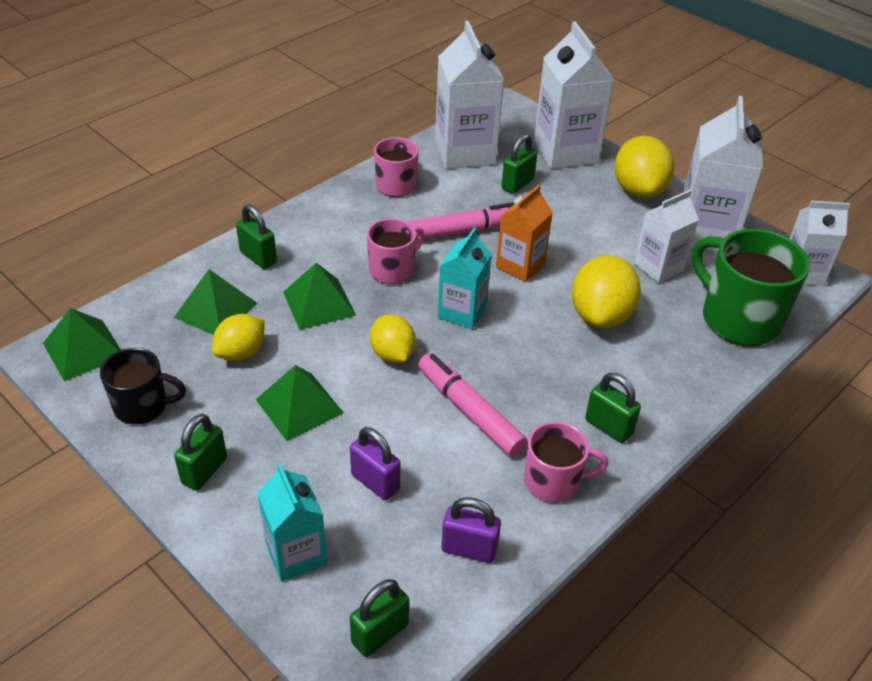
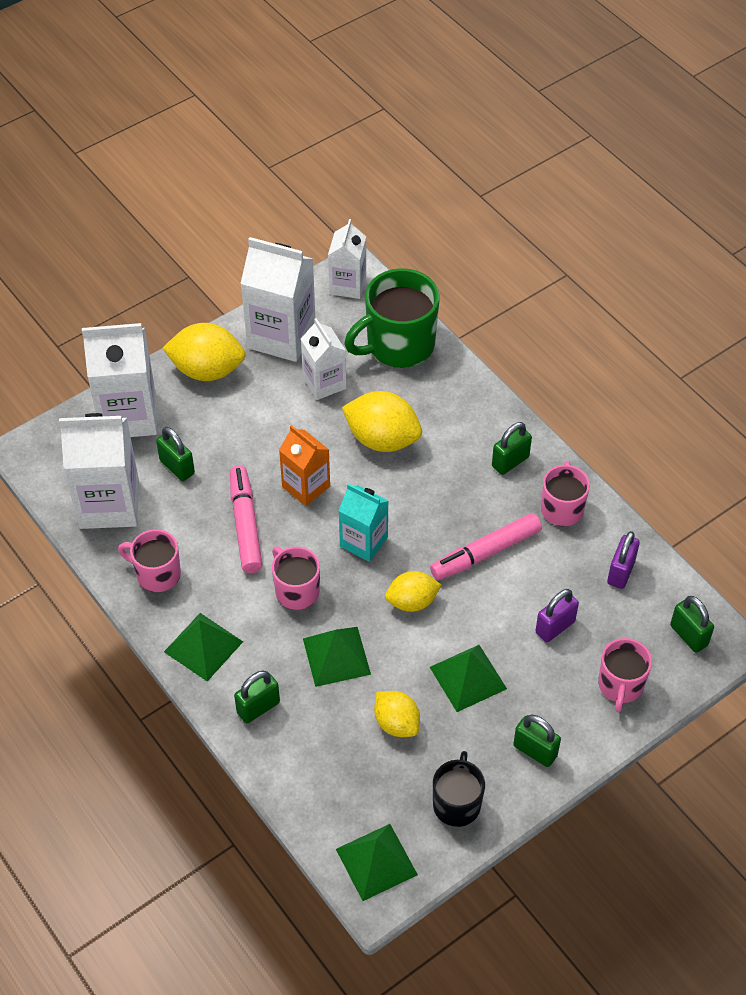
camera: 80 degrees left, 10 degrees up
(216, 310) = (334, 745): green pyramid -> green pyramid (203, 646)
(296, 554) = (620, 685): turquoise carton -> pink mug

